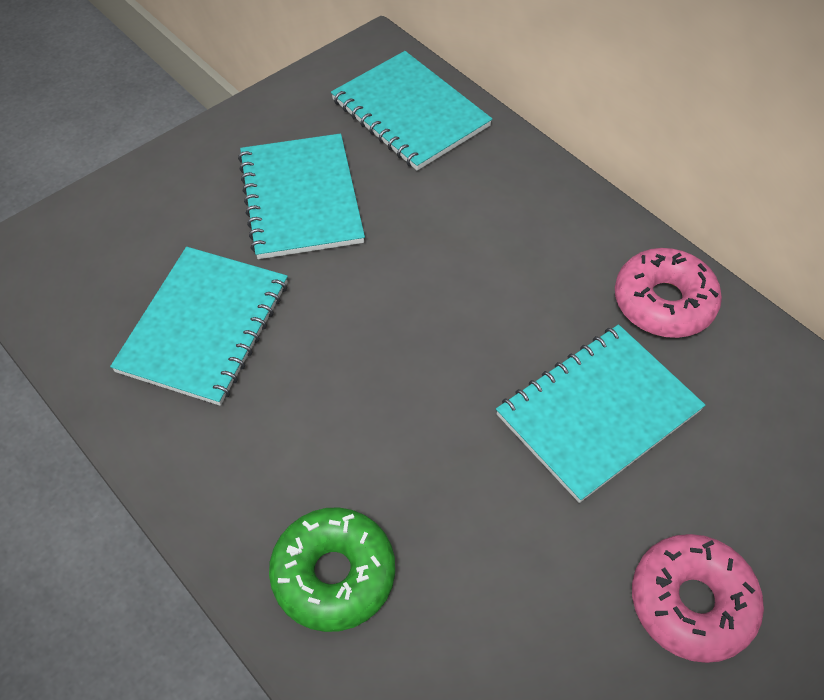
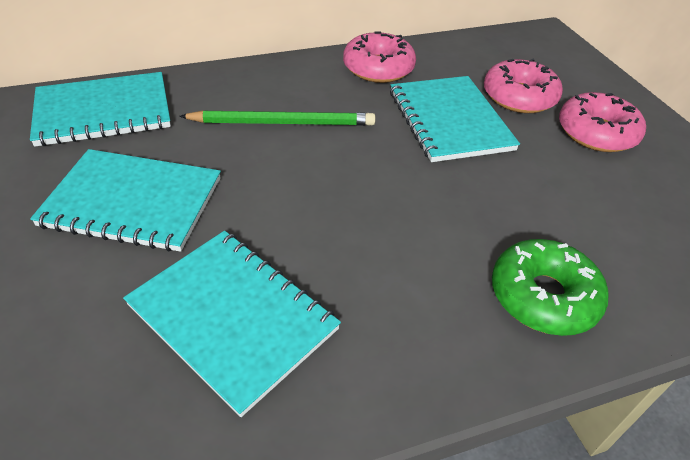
camera: 70 degrees left, 10 degrees down
(483, 254) = (283, 123): none -> green pencil
(716, 484) = (519, 97): none -> pink donut

